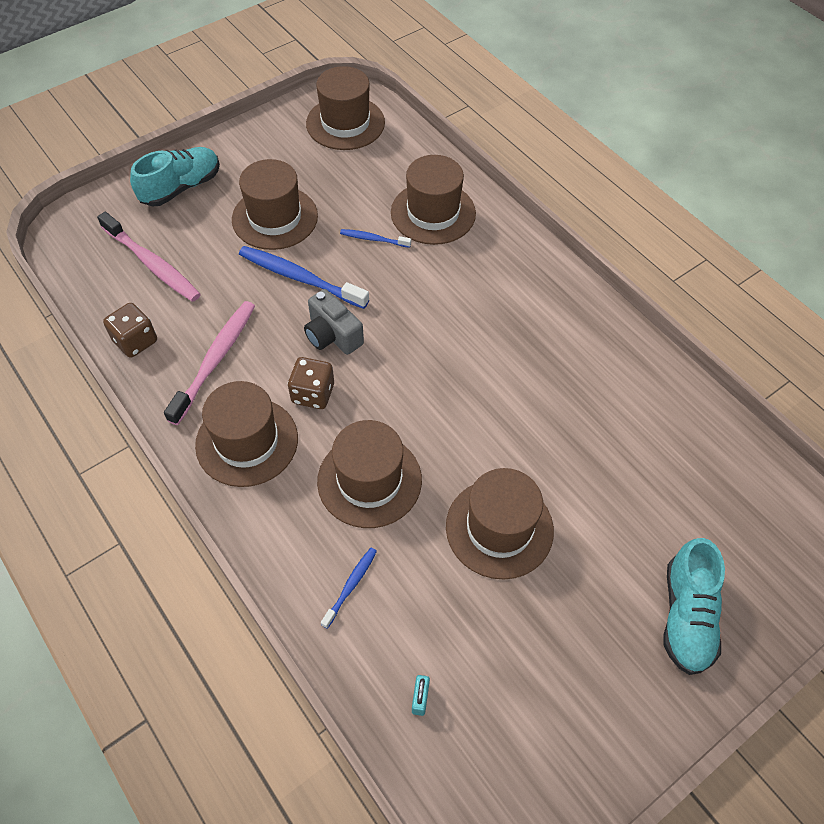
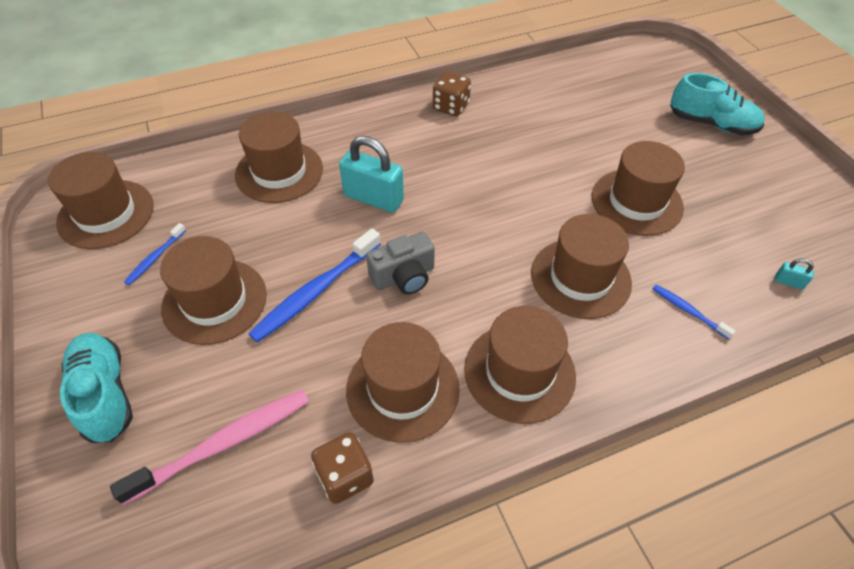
camera: 75 degrees left, 5 degrees down
(215, 360) = (402, 389): pink toothbrush -> brown hat
(313, 394) = (472, 305): brown dice -> brown dice (451, 107)
(373, 239) = (291, 222): blue toothbrush -> blue toothbrush (155, 258)
(423, 290) = (373, 198): none -> turquoise padlock

